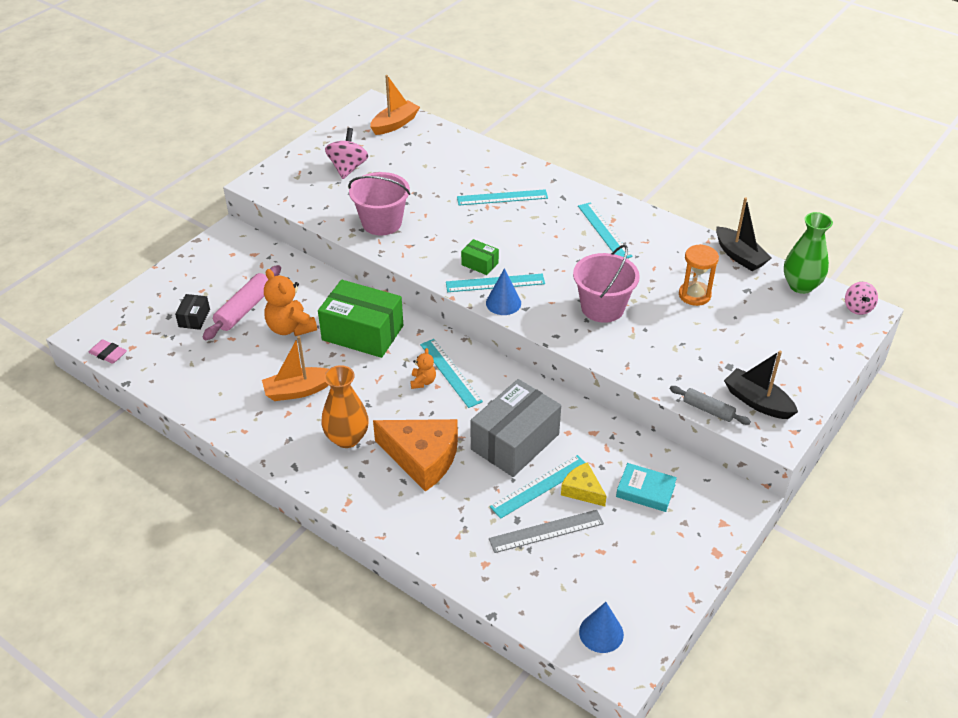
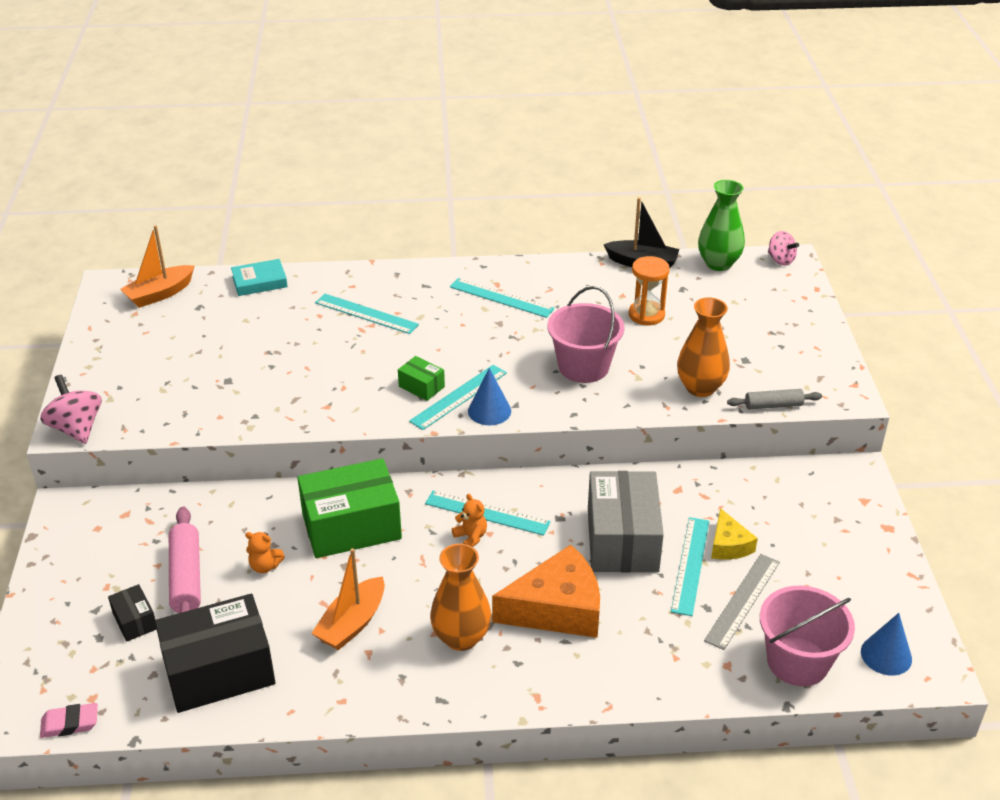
camera: 40 degrees left, 5 degrees down
(203, 372) = (219, 671): none -> black box
(290, 328) = (265, 566): orange teddy bear -> orange teddy bear, size x0.53
(348, 168) = (160, 362): pink spinning top -> pink spinning top (76, 428)
(382, 223) = (269, 398): pink bucket -> pink bucket (797, 661)
(395, 124) = (160, 294): orange boat -> orange boat turned 135 degrees counterclockwise
(480, 264) = (421, 386): green box -> green box turned 45 degrees clockwise
(502, 197) = (366, 313): turquoise ruler -> turquoise ruler turned 75 degrees clockwise
(582, 490) = (728, 545): yellow cheese -> yellow cheese turned 105 degrees counterclockwise
(645, 491) = (778, 512): turquoise book -> turquoise book (259, 282)
(668, 367) = (700, 387): none -> orange vase
(757, 402) = (801, 377): black boat -> none

